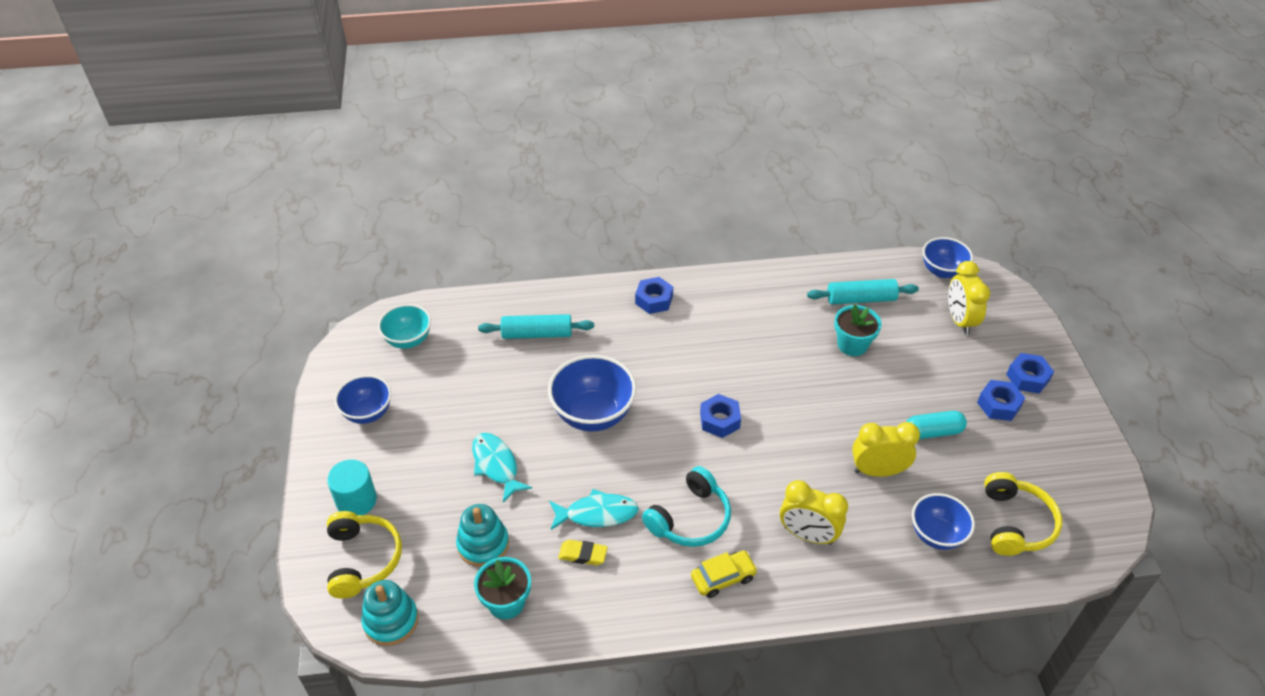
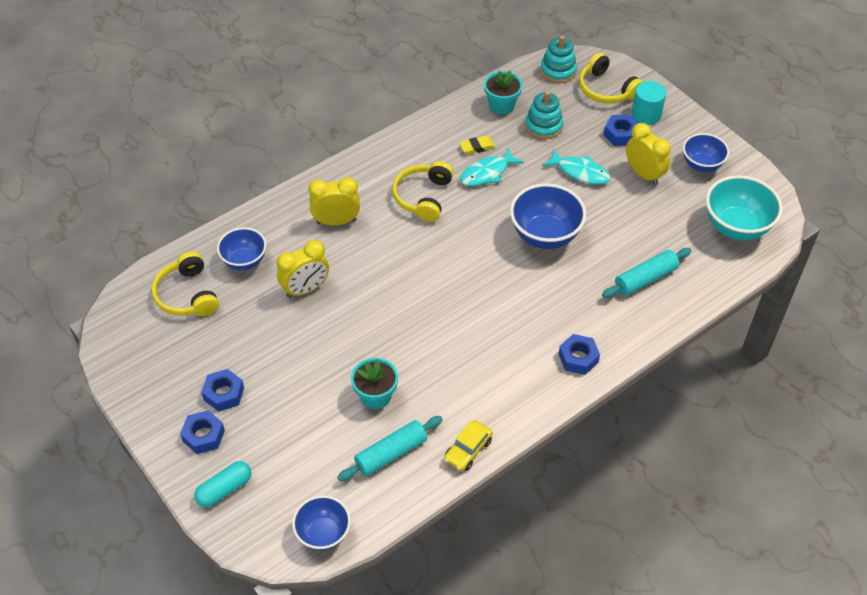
camera: 150 degrees right, 5 degrees up
(408, 340) = (736, 227): turquoise bowl -> turquoise bowl, size x1.56
(690, 519) = (423, 197): turquoise headphones -> yellow headphones
(719, 420) = (447, 274): blue nut -> blue nut (620, 134)
(723, 577) = (379, 172): yellow car -> yellow car (468, 450)
(933, 432) = (273, 342): turquoise capsule -> turquoise capsule (224, 489)
(959, 320) = (285, 474): yellow clock -> yellow clock (643, 174)

